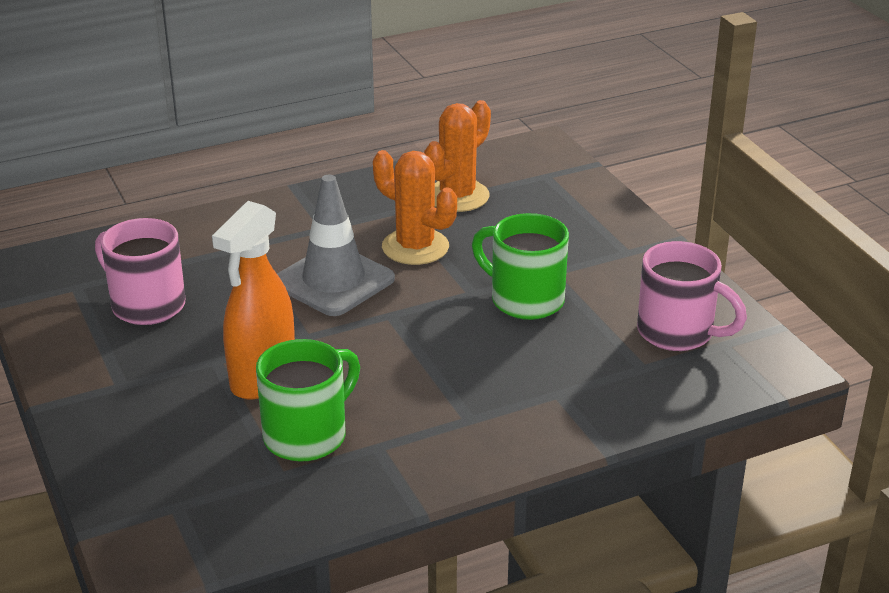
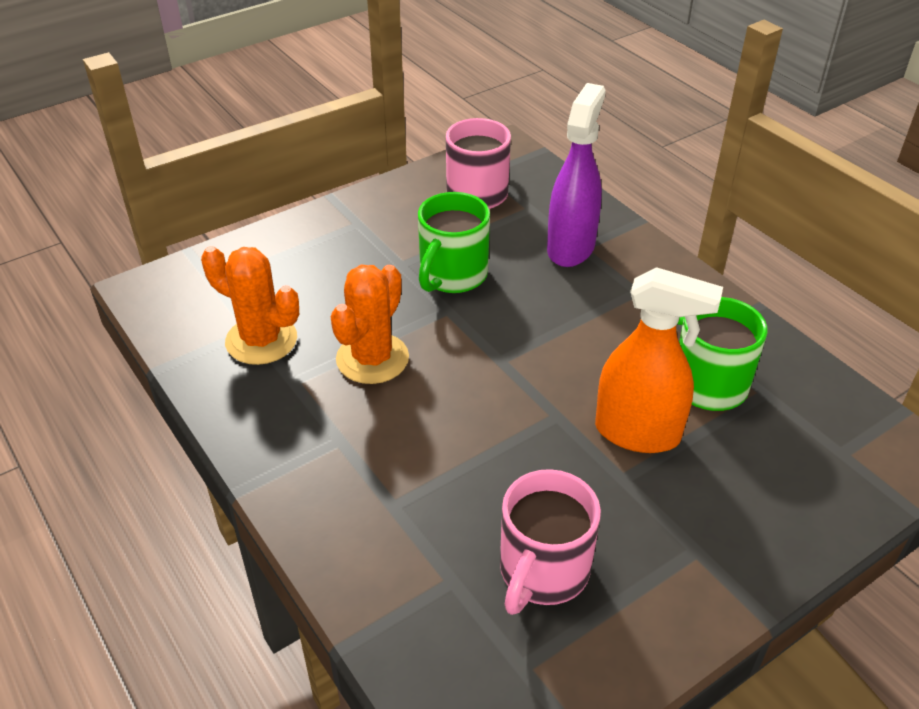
camera: 100 degrees left, 10 degrees up
(333, 281) = (451, 411): grey traffic cone -> none
(559, 384) = (571, 247): none -> purple spray bottle

